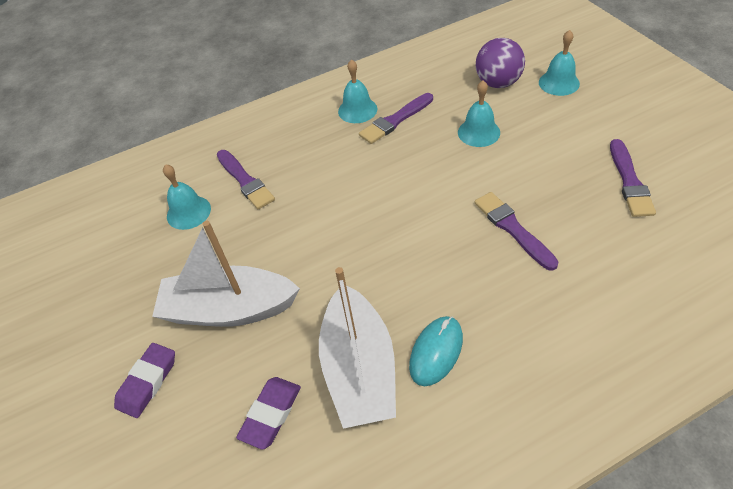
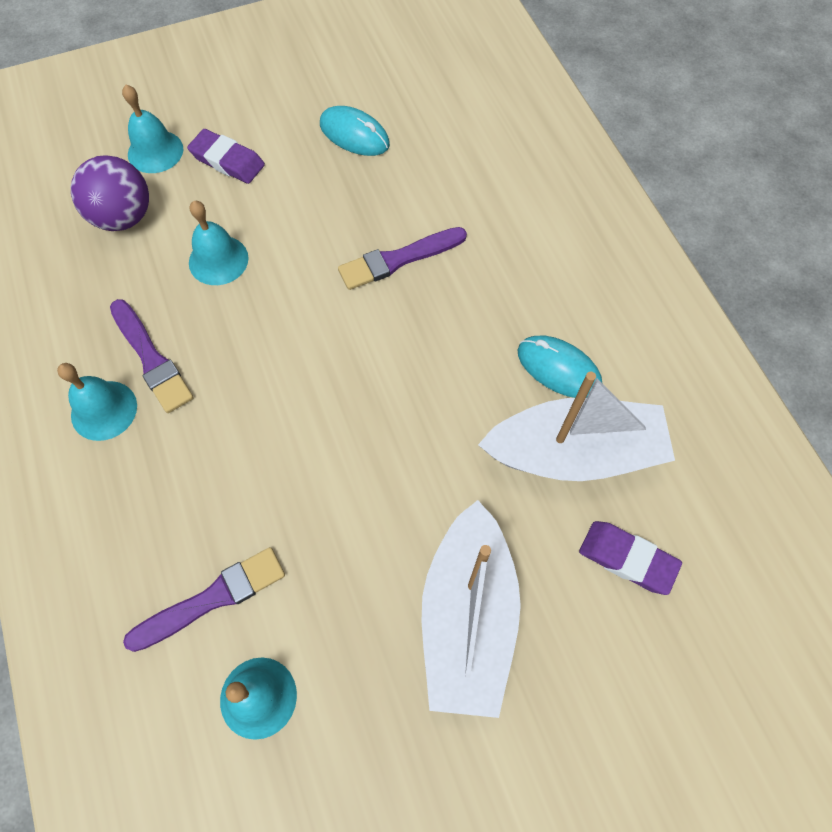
camera: 90 degrees left, 15 degrees up
(147, 382) = (574, 733): purple eraser -> purple eraser (227, 160)
(629, 181) = (354, 134): purple brush -> turquoise mouse

